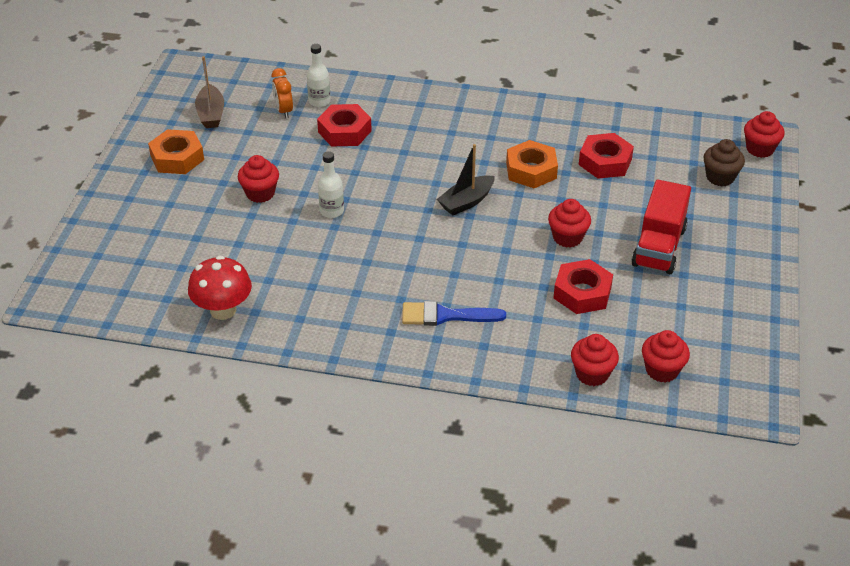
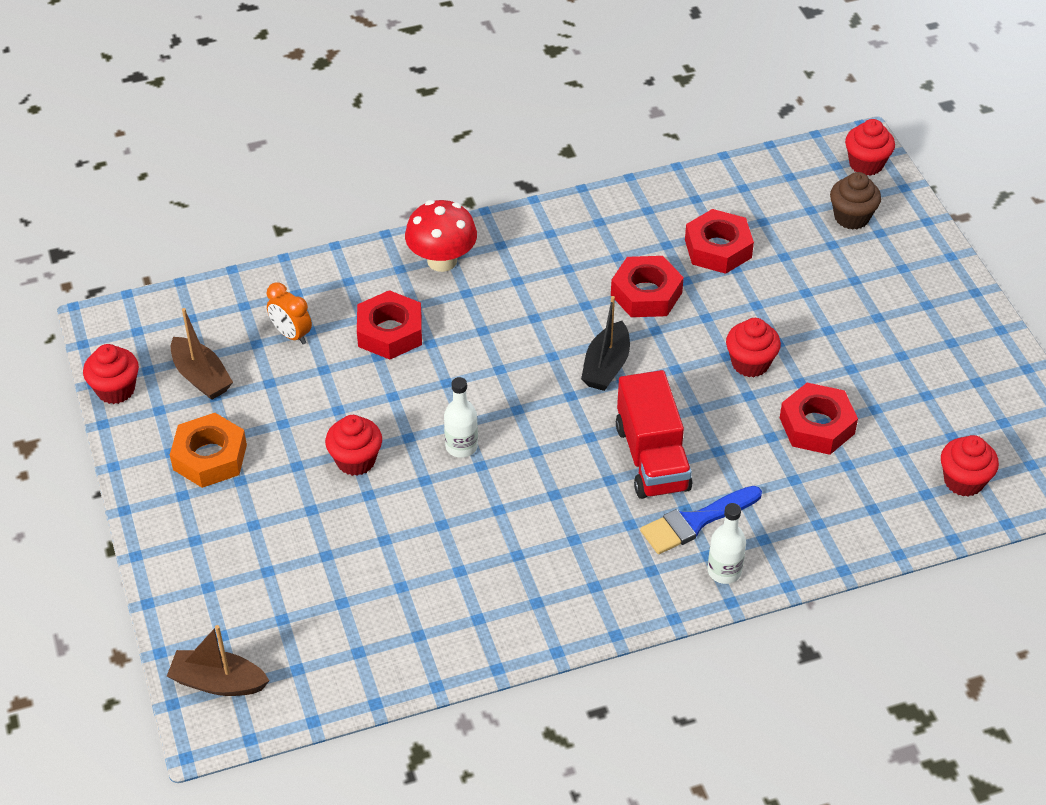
camera: 30 degrees left, 5 degrees up
(72, 279) = (218, 682): none -> brown boat
(223, 310) = (439, 634): red mushroom -> red mushroom (442, 261)
(319, 101) = (325, 303): white bottle -> white bottle (724, 571)
(531, 170) = (646, 294): orange nut -> red nut
(592, 374) = (899, 519): red cupcake -> red cupcake (116, 390)
(659, 247) = (852, 332): red truck -> red truck (652, 458)

